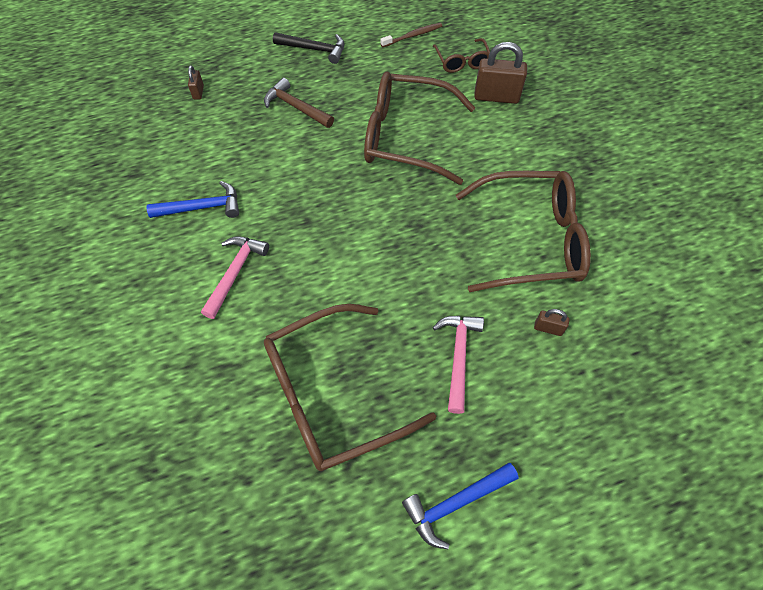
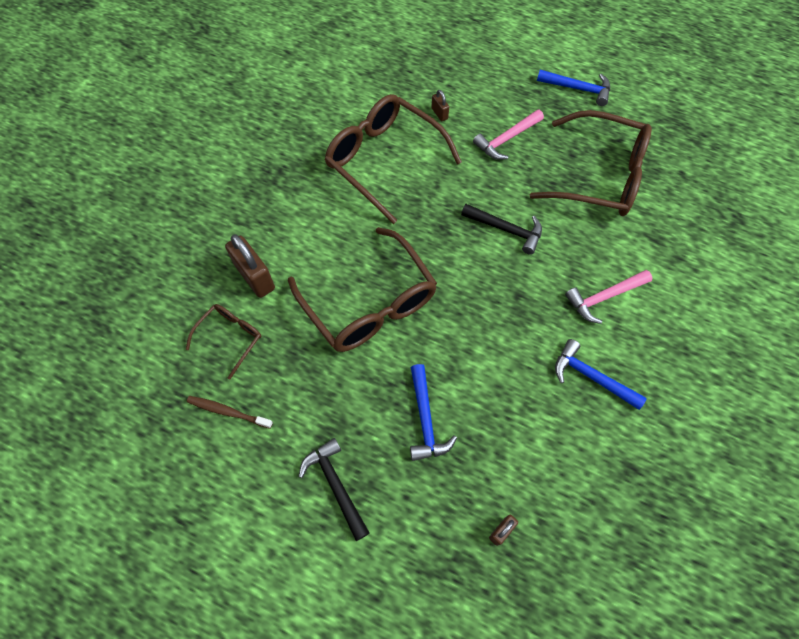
camera: 135 degrees left, 5 degrees up
(296, 107) = (425, 420): brown hammer -> blue hammer
(366, 265) = (506, 230): none -> black hammer

